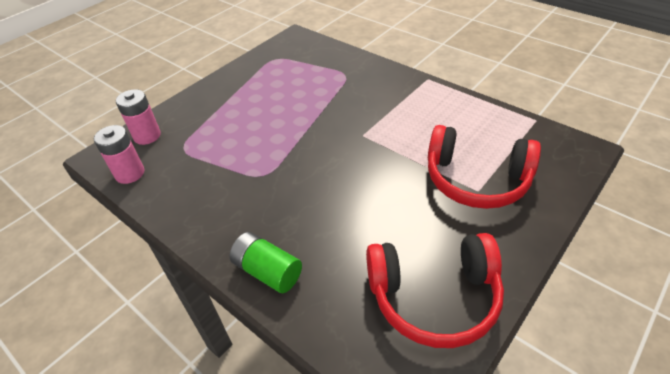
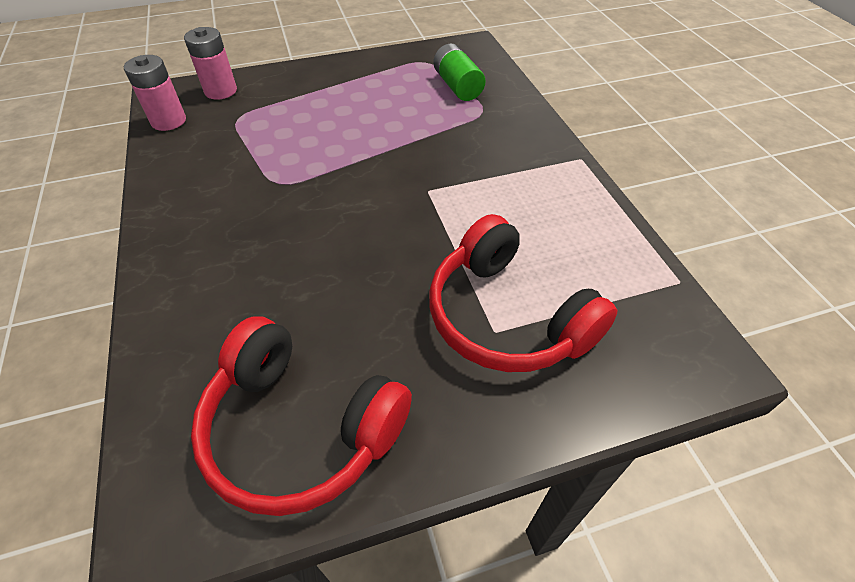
camera: 30 degrees right, 5 degrees up
(268, 271) = (174, 287): green battery -> green battery (457, 86)

